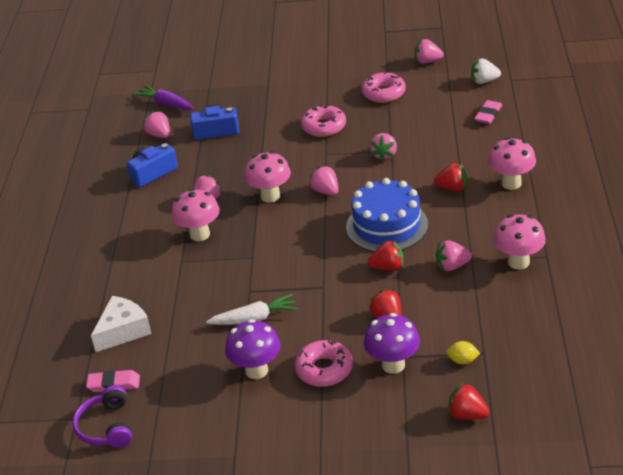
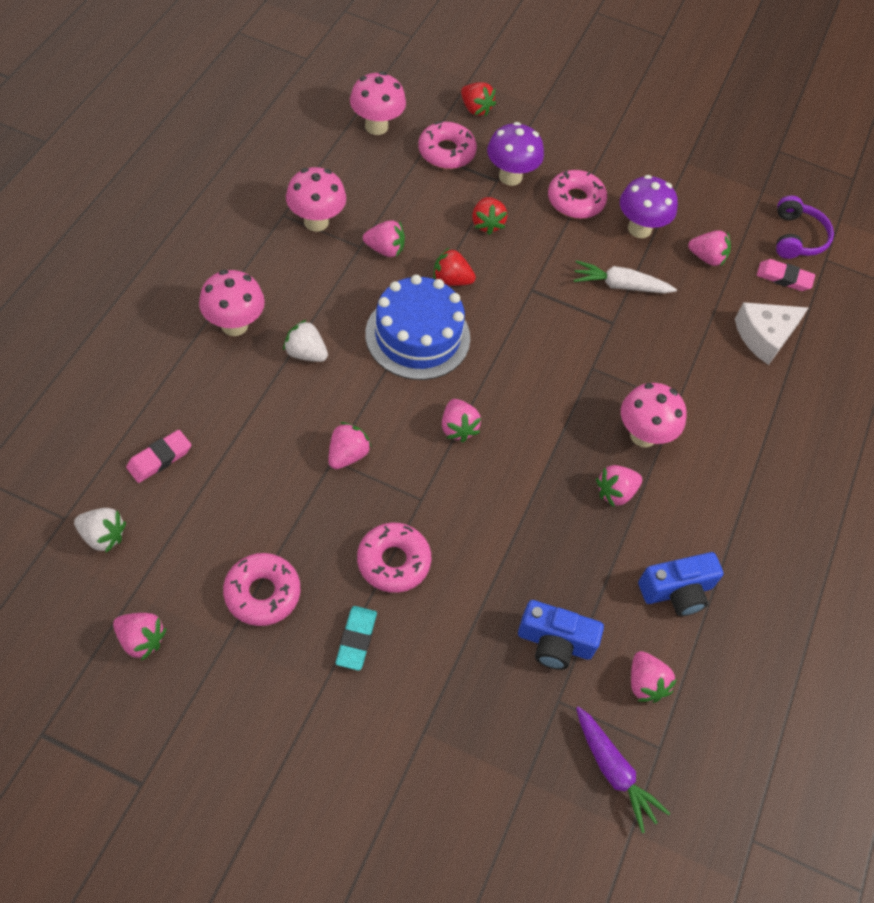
camera: 170 degrees left, 20 degrees up
(188, 371) = (706, 258): none -> pink strawberry
(270, 196) = (531, 456): pink mushroom -> pink mushroom (376, 126)
(322, 97) = (356, 639): none -> turquoise eraser
(452, 188) = (305, 353): red strawberry -> white strawberry
(462, 360) = (446, 152): yellow lemon -> pink donut

